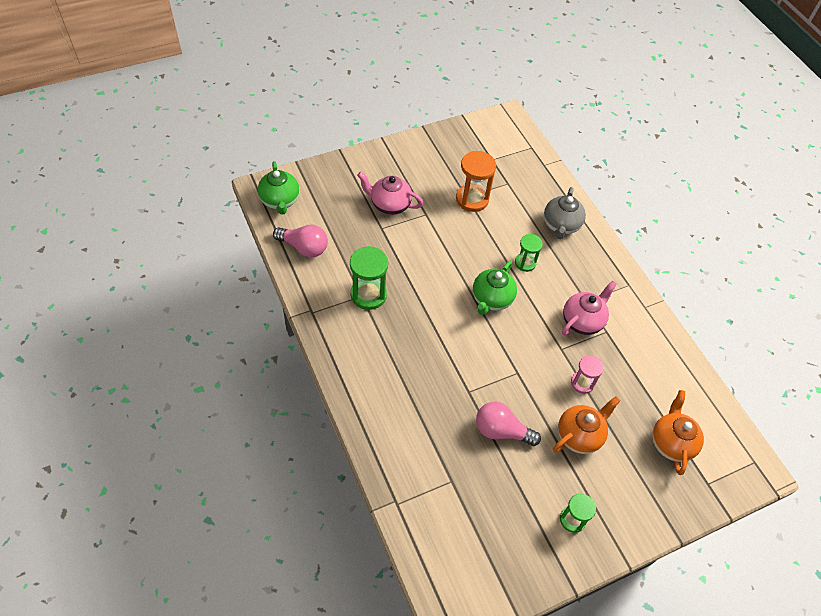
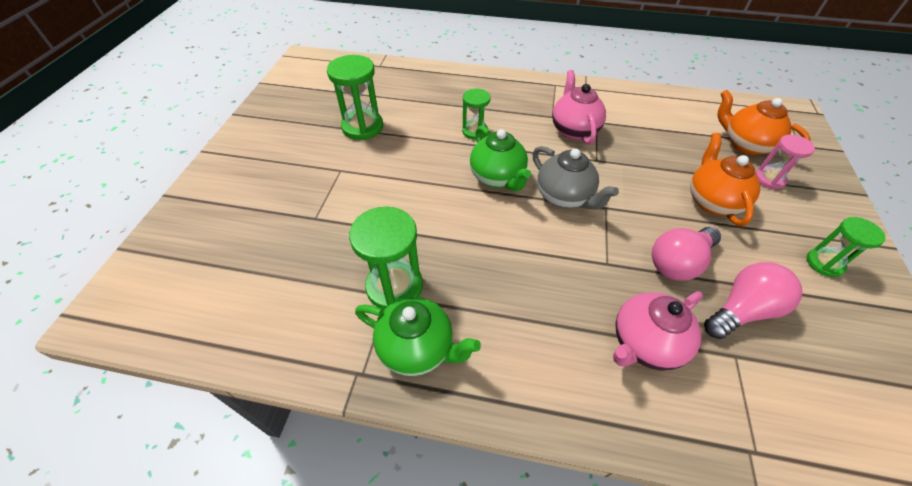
camera: 50 degrees left, 5 degrees down
(280, 201) = (148, 303): green teapot -> green teapot (417, 348)
(304, 247) = (251, 319): pink light bulb -> pink light bulb (741, 310)
(389, 205) = (293, 193): pink teapot -> pink teapot (645, 344)
(472, 199) = (362, 127): orange hourglass -> green hourglass
(561, 225) = (455, 89): grey teapot -> grey teapot (564, 197)
(582, 383) = (647, 166): pink hourglass -> pink hourglass (769, 179)

